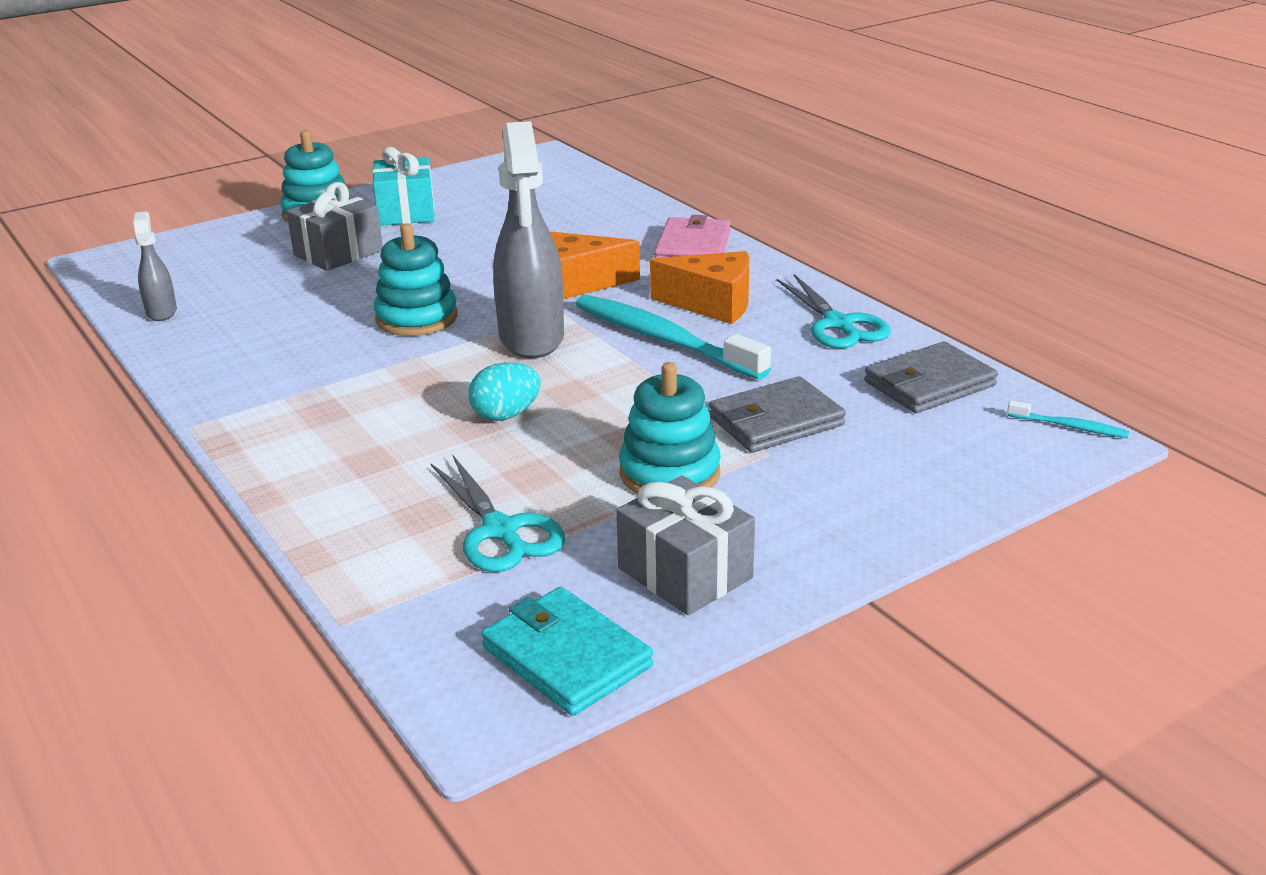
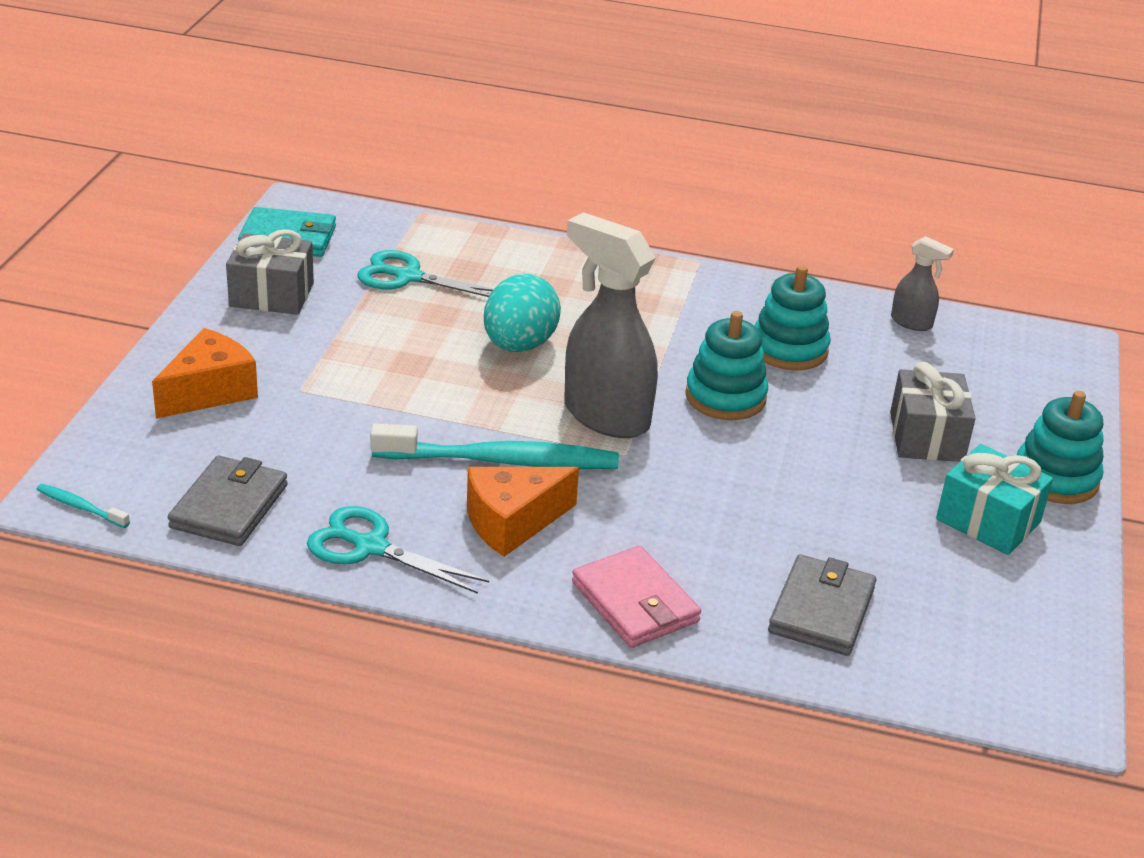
camera: 135 degrees right, 5 degrees up
(506, 415) = (519, 345): turquoise egg -> turquoise egg, size x1.55
(578, 283) = (665, 495): orange cheese -> orange cheese (210, 391)
(669, 473) = (352, 348): turquoise stacking toy -> turquoise stacking toy (789, 349)
(775, 421) = (322, 417): grey wallet -> grey wallet (822, 610)
(1069, 426) = (80, 507): turquoise toothbrush -> turquoise toothbrush turned 45 degrees clockwise

